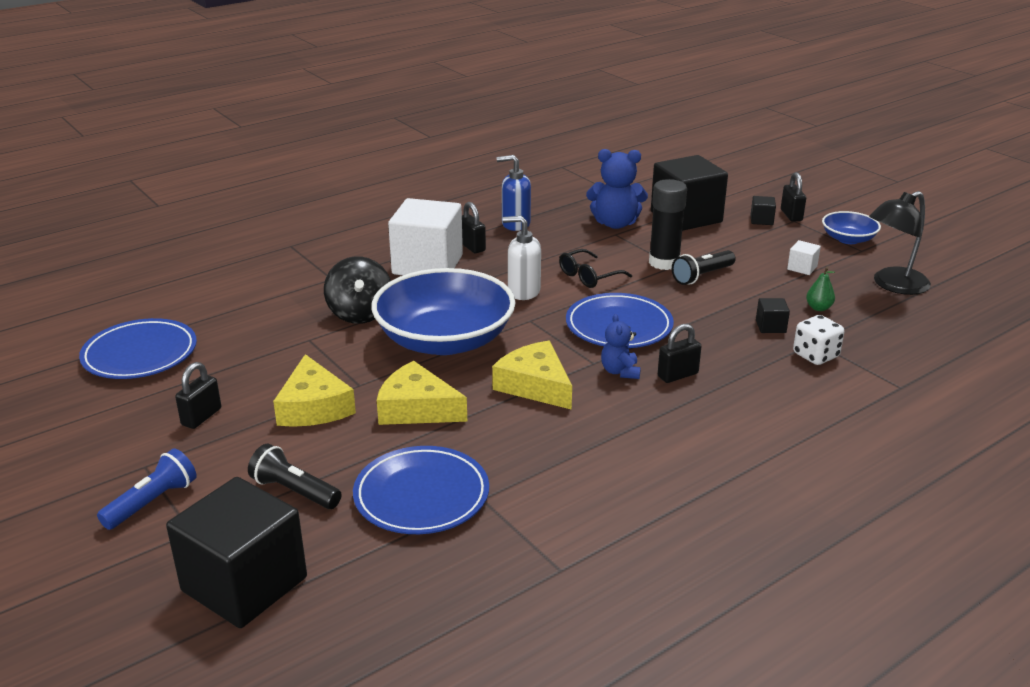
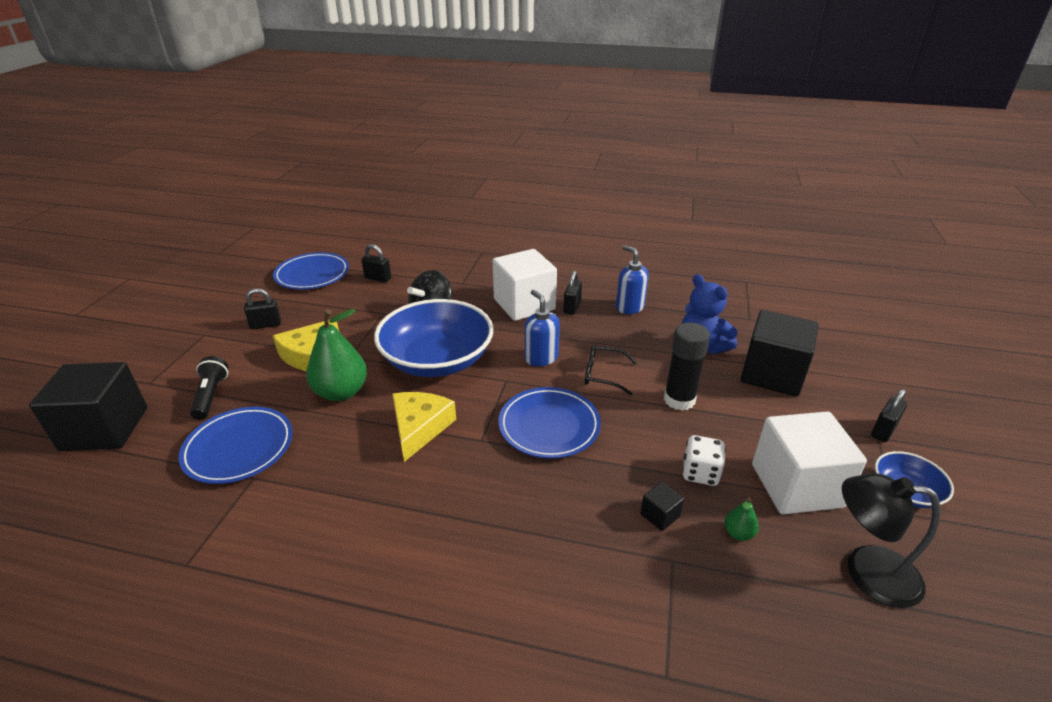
camera: 50 degrees right, 5 degrees up
(152, 502) = (170, 355): blue flashlight -> none
(417, 408) = (341, 392): yellow cheese -> green pear
(523, 291) = (541, 358): white soap dispenser -> blue soap dispenser
(620, 371) = (482, 460): blue teddy bear -> none
(677, 375) = (511, 495): black padlock -> black padlock (378, 278)
(702, 276) = (688, 431): black flashlight -> none
(761, 220) = (841, 417): black cube -> none
(802, 268) = (796, 485): white cube -> white cube, size x2.48
(815, 356) = (646, 573): white dice -> white dice (700, 473)

